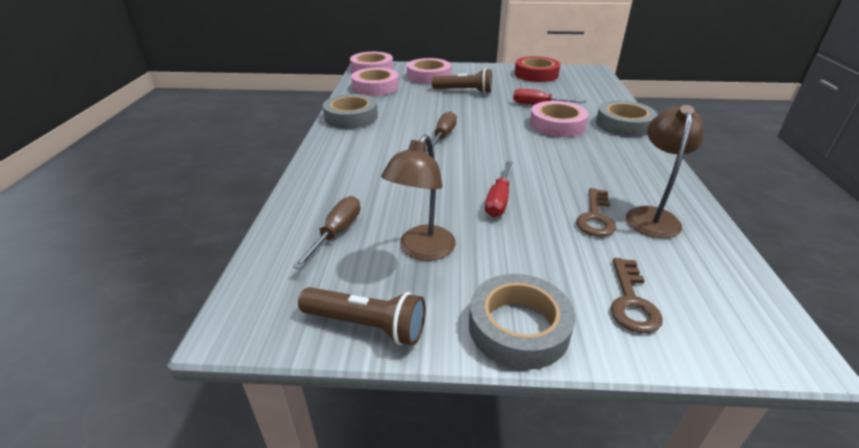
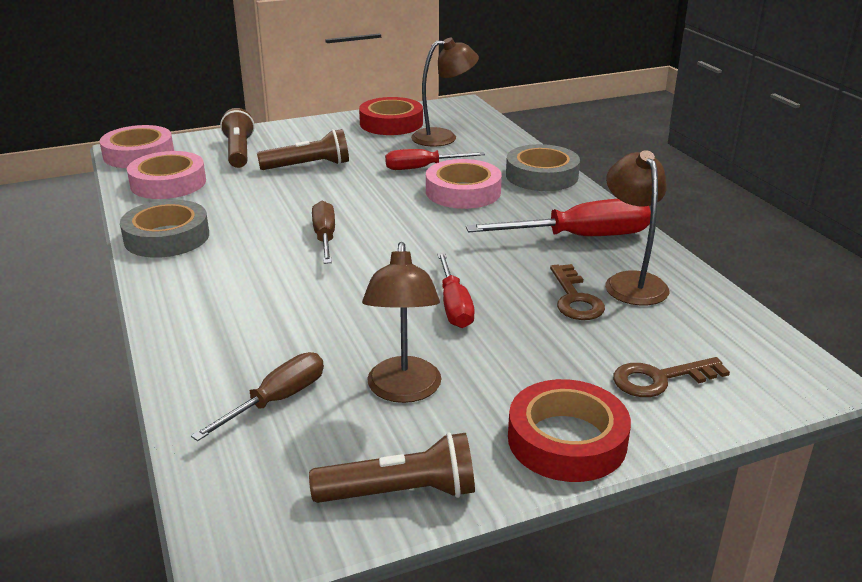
camera: 25 degrees left, 5 degrees down
(336, 233) = (277, 400): brown screwdriver -> brown screwdriver turned 45 degrees clockwise
(428, 76) = (239, 152): pink tape -> brown flashlight
(518, 327) = (567, 440): grey tape -> red tape
(566, 88) = (443, 137): none -> brown lamp
(628, 173) = (580, 237): none -> red screwdriver
(631, 301) = (660, 379): brown key -> brown key turned 90 degrees clockwise

